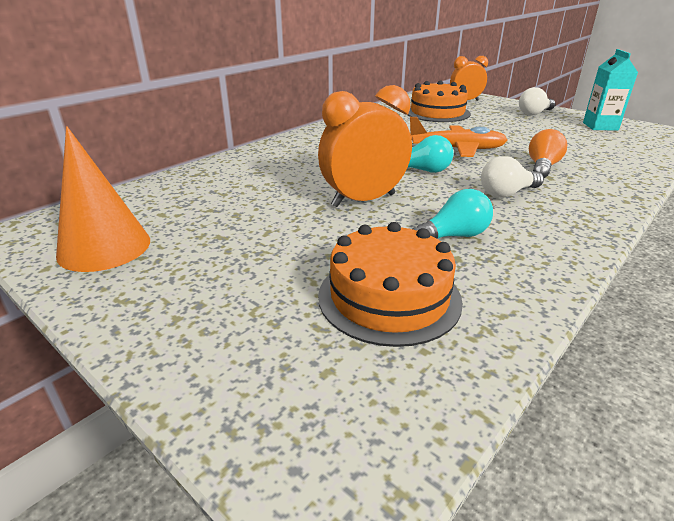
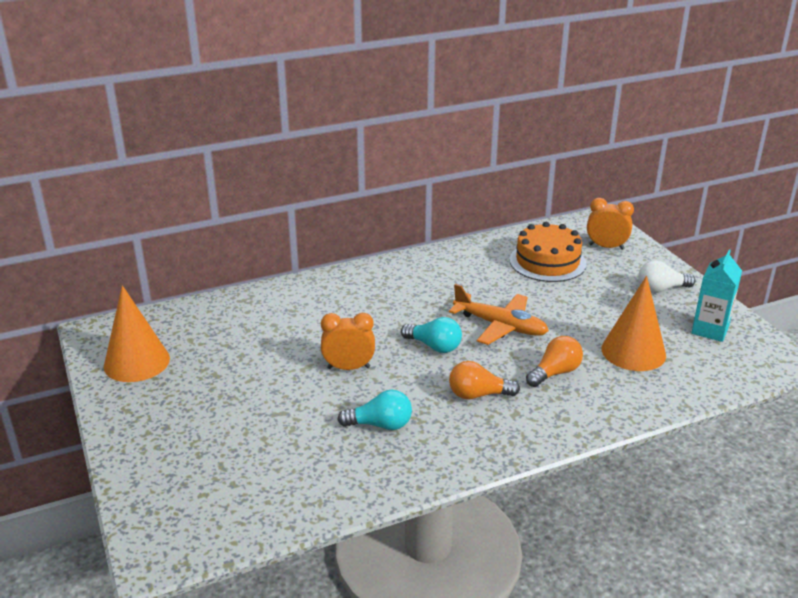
camera: 25 degrees right, 0 degrees up
(363, 200) = (348, 367): orange clock -> orange clock, size x0.66
(389, 297) = (282, 460): orange cake -> none
(507, 193) = (478, 395): white light bulb -> orange light bulb
(574, 145) = (633, 352): none -> orange cone

